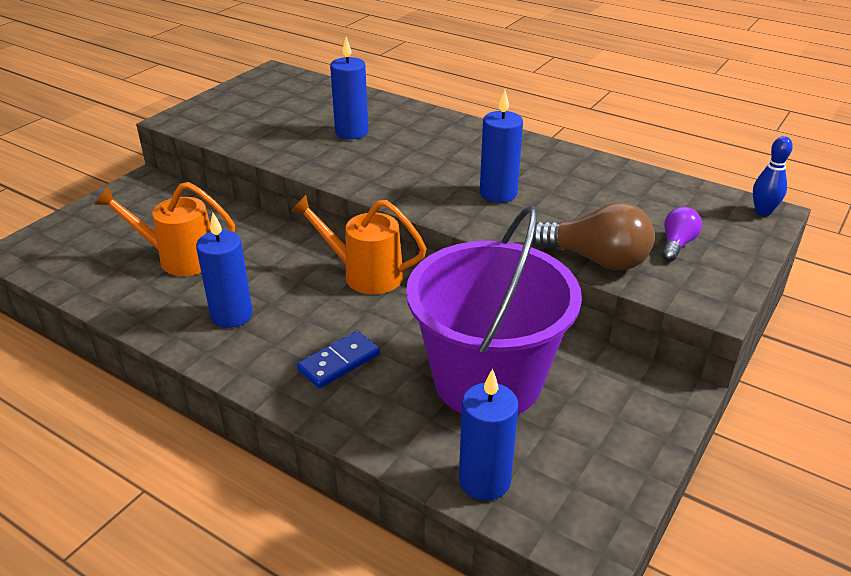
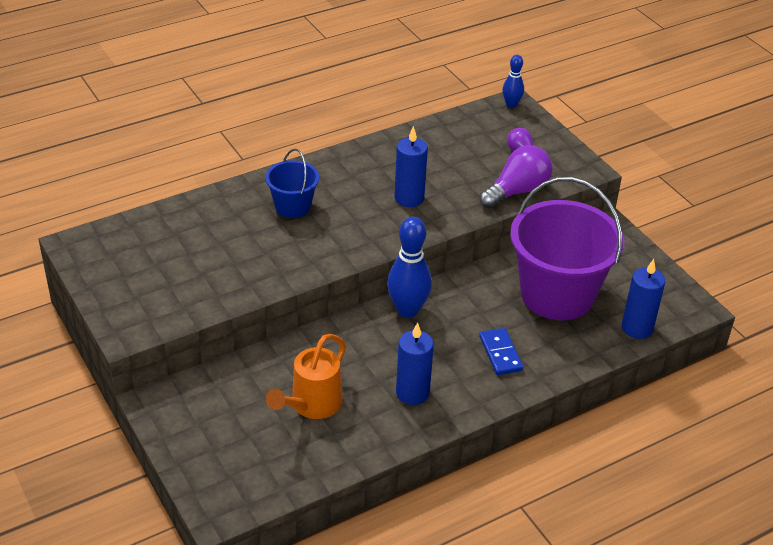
camera: 65 degrees left, 5 degrees up
(351, 132) = (251, 235): blue candle -> none
(364, 274) = (408, 310): orange watering can -> blue bowling pin
(414, 139) = (293, 206): none -> blue bucket
(596, 259) = (517, 191): brown light bulb -> purple light bulb

